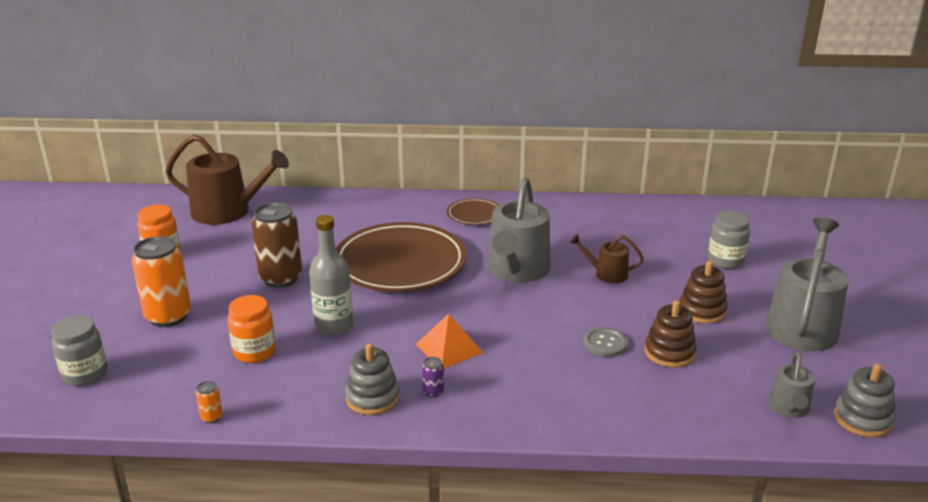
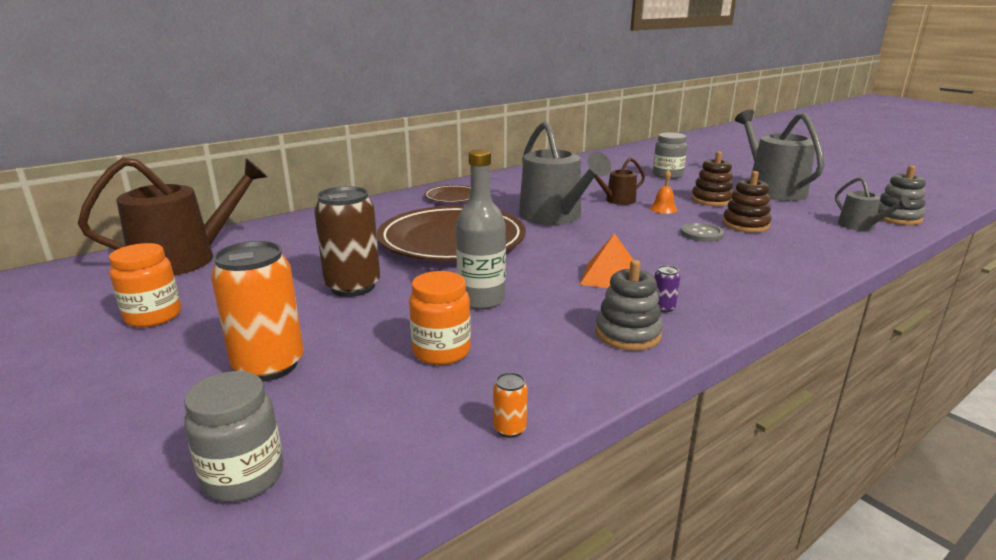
camera: 40 degrees left, 5 degrees down
(630, 301) = (663, 209): none -> orange bell

